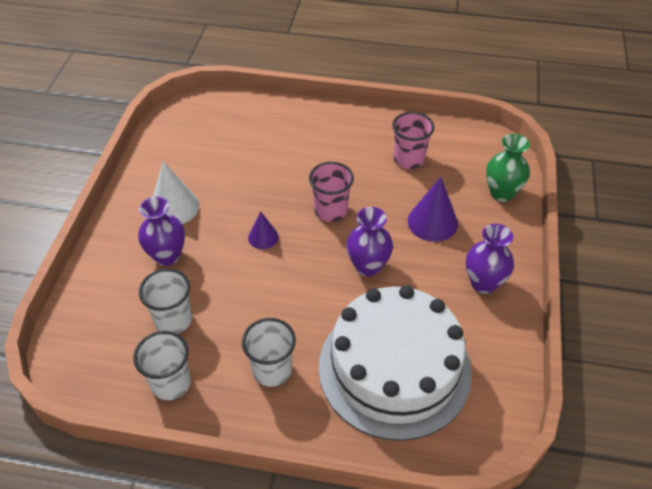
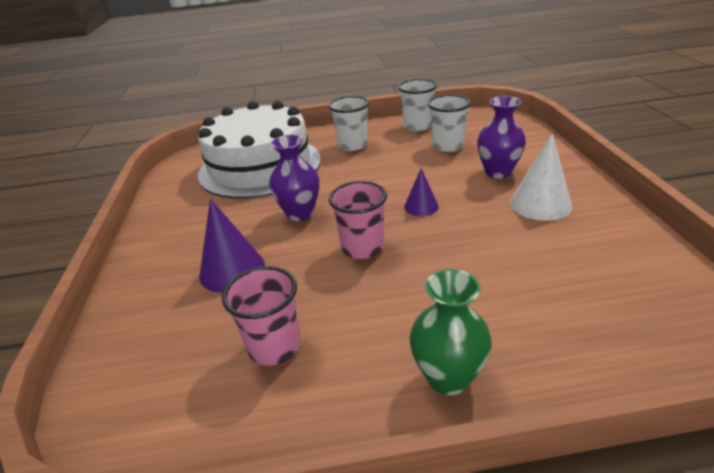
camera: 165 degrees right, 15 degrees down
(483, 283) = (176, 231): purple vase -> none
(501, 193) = (127, 334): green vase -> green vase (448, 377)

